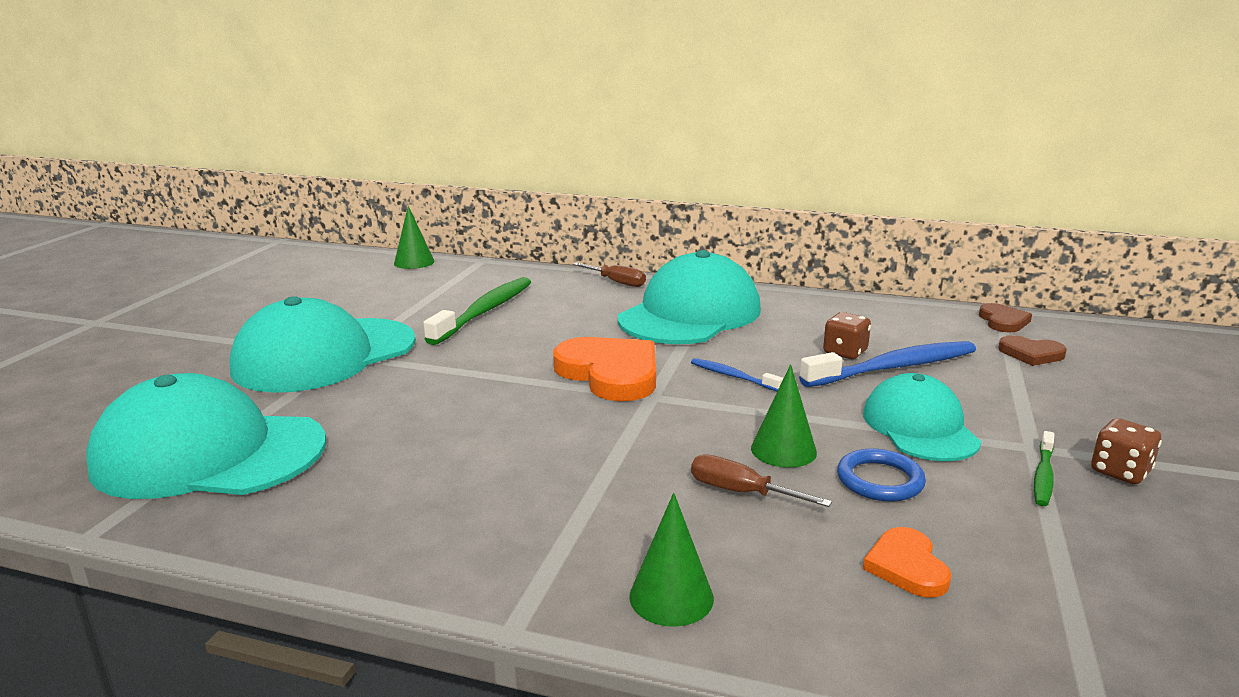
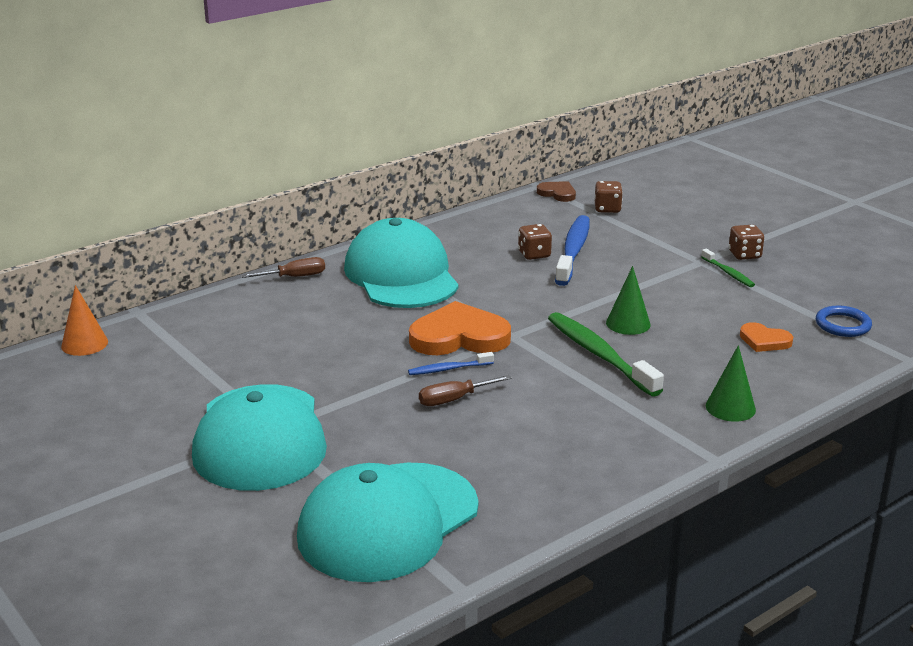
camera: 55 degrees left, 5 degrees up
(414, 262) = (84, 344): green cone -> orange cone
(484, 312) = (271, 347): green toothbrush -> green toothbrush (600, 355)
(733, 376) = (519, 300): blue toothbrush -> blue toothbrush (449, 369)
(741, 492) = (657, 353): brown screwdriver -> brown screwdriver (454, 399)
(880, 480) = (687, 312): blue ring -> blue ring (843, 325)
(920, 427) = (648, 277): turquoise cap -> none
(1031, 354) = (607, 209): brown heart -> brown dice

